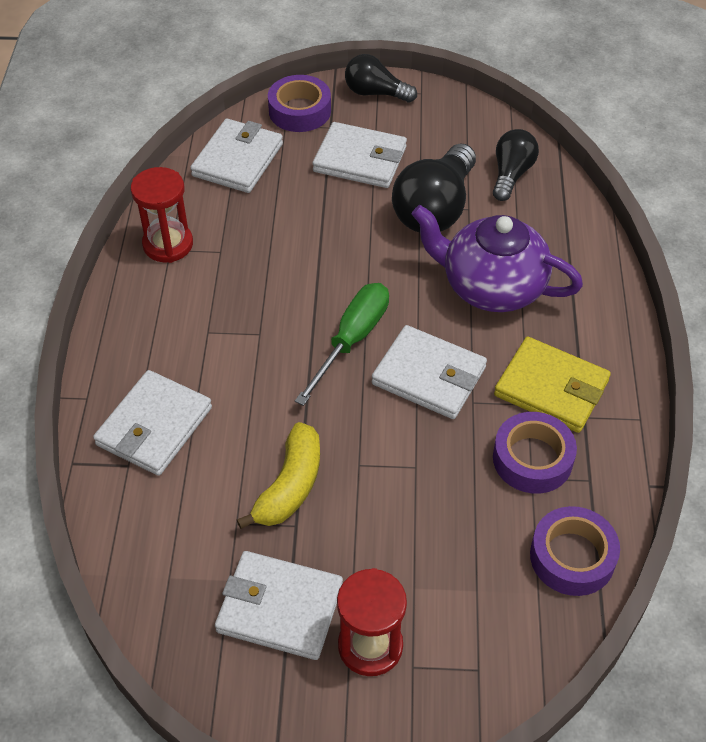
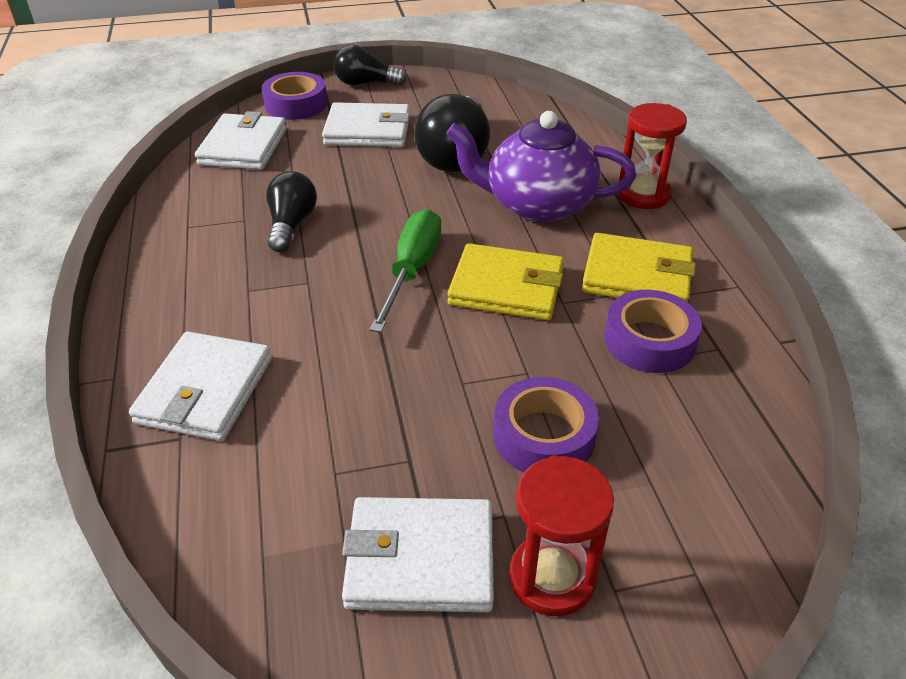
camera: 15 degrees left, 10 degrees down
(168, 244) = (184, 222): red hourglass -> red hourglass (643, 195)
(290, 486) = (389, 419): yellow banana -> none
(429, 375) = (506, 287): white wallet -> yellow wallet
(511, 174) = (517, 121): black light bulb -> black light bulb (291, 225)
(572, 557) = (740, 425): purple tape -> purple tape (544, 436)

